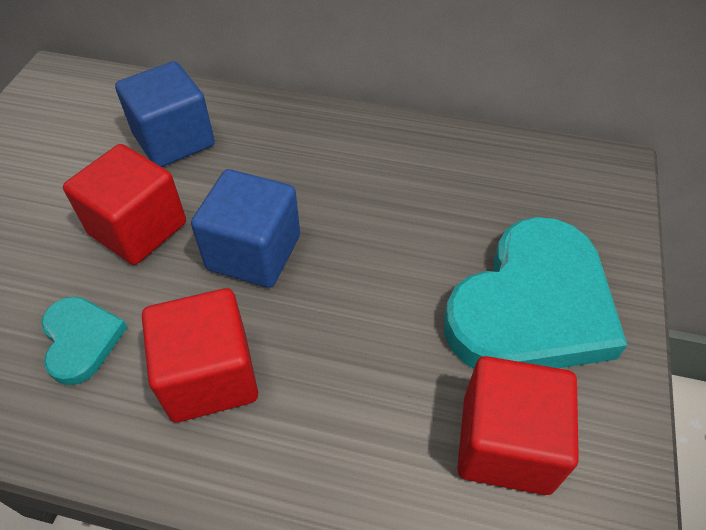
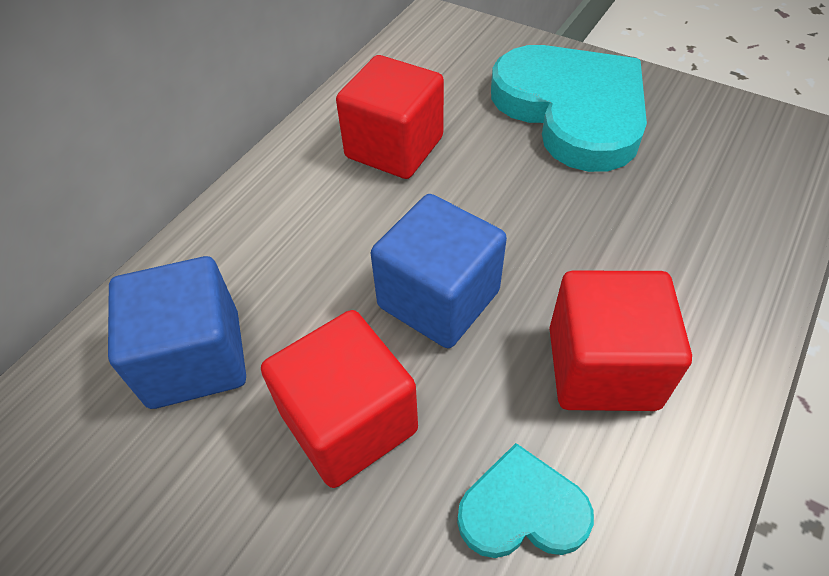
camera: 70 degrees left, 0 degrees up
(506, 443) = (703, 163): red cube -> red cube (394, 147)

